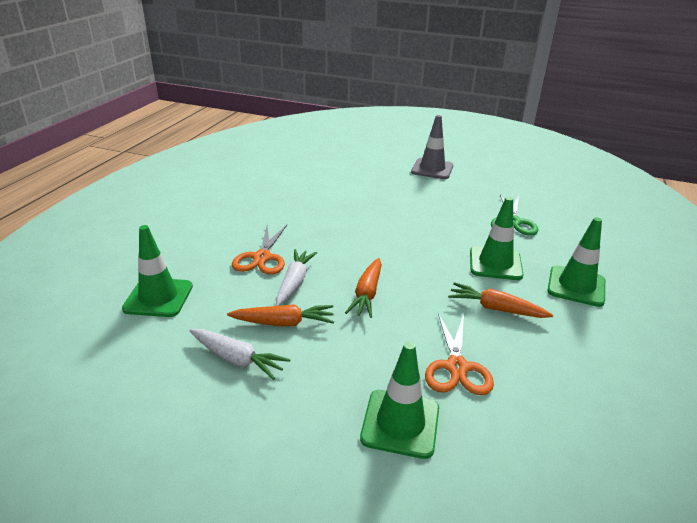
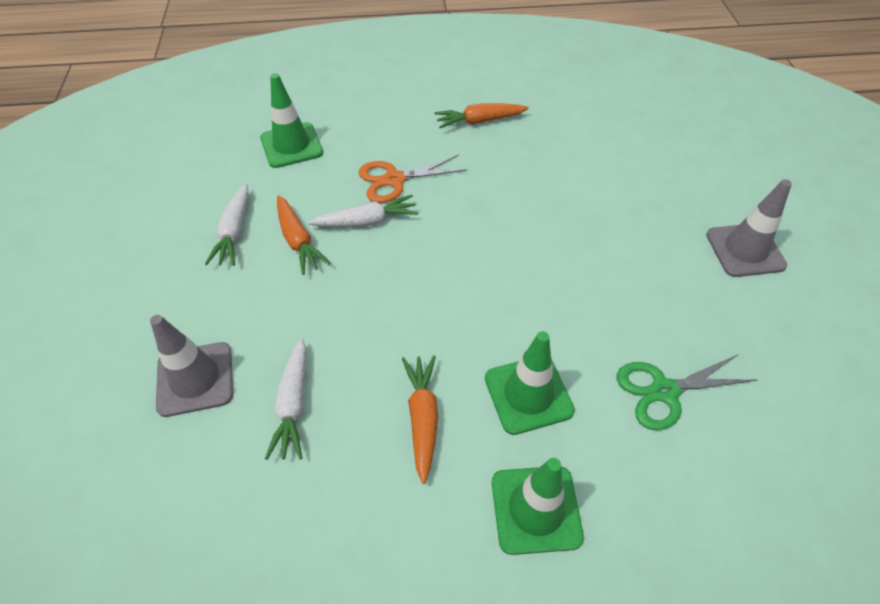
camera: 65 degrees right, 20 degrees up
(367, 294) = (381, 285): orange carrot -> orange carrot (479, 121)
(400, 423) = (195, 379): green traffic cone -> grey traffic cone
(456, 367) = (293, 404): orange scissors -> white carrot

